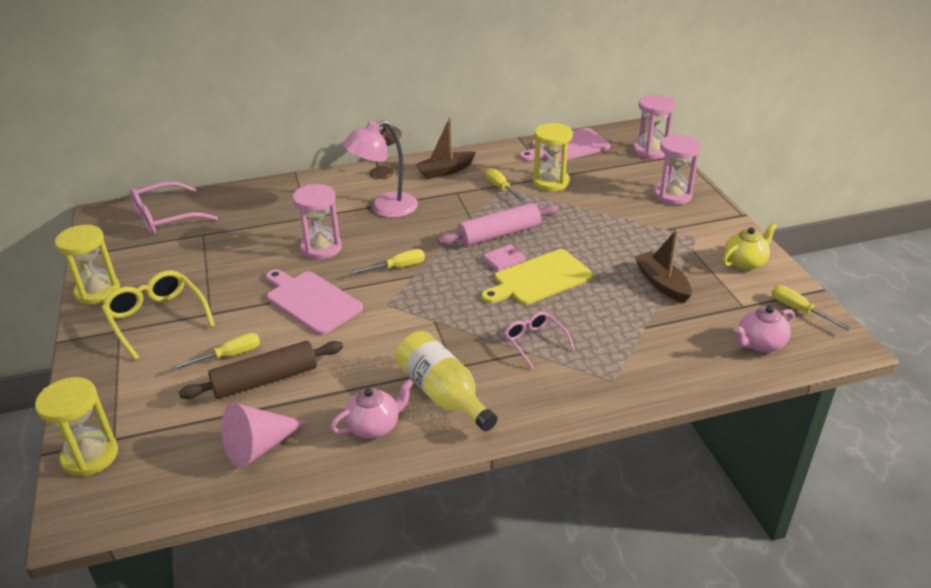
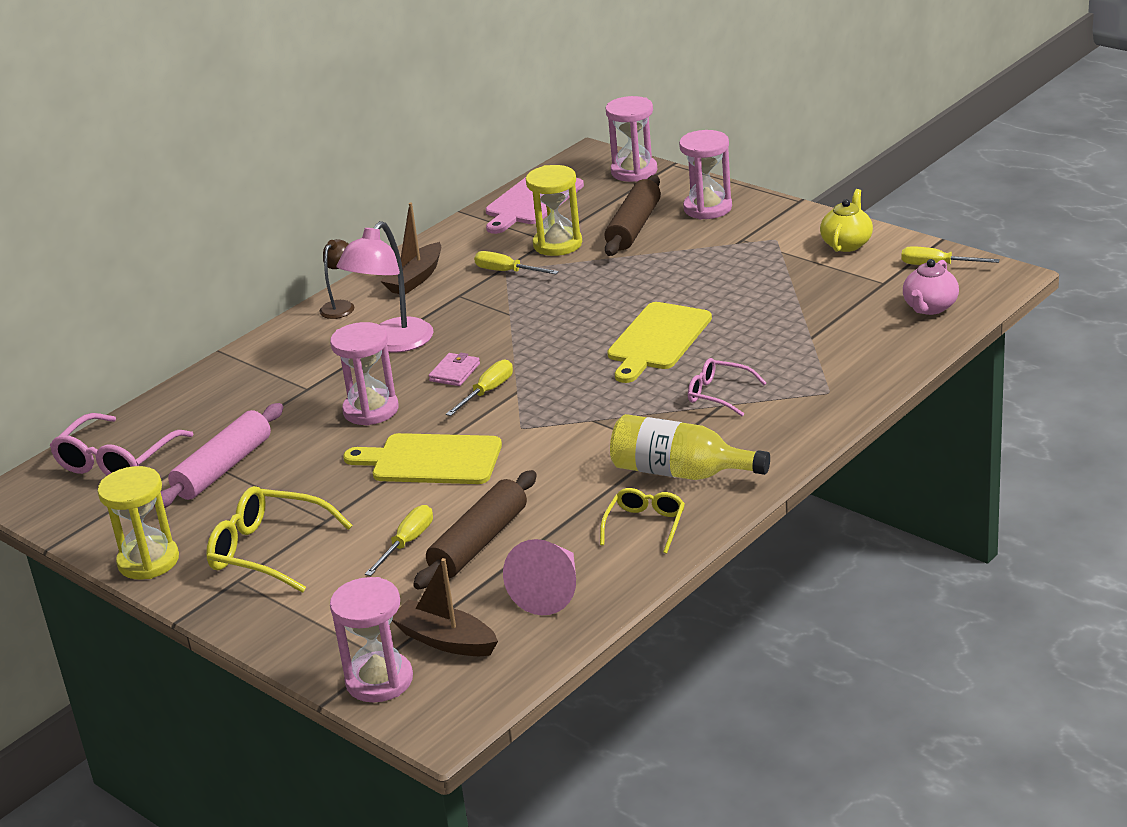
camera: 30 degrees left, 5 degrees down
(90, 456) = (379, 680): yellow hourglass -> pink hourglass
(311, 301) = (431, 460): pink cutting board -> yellow cutting board
(374, 426) = (645, 525): pink teapot -> yellow glasses
(499, 234) = (562, 316): pink rolling pin -> pink rolling pin (223, 468)
(504, 260) = (598, 338): pink wallet -> pink wallet (454, 372)
(610, 189) = (634, 227): none -> brown rolling pin
(662, 283) = (786, 294): brown boat -> brown boat (445, 640)

